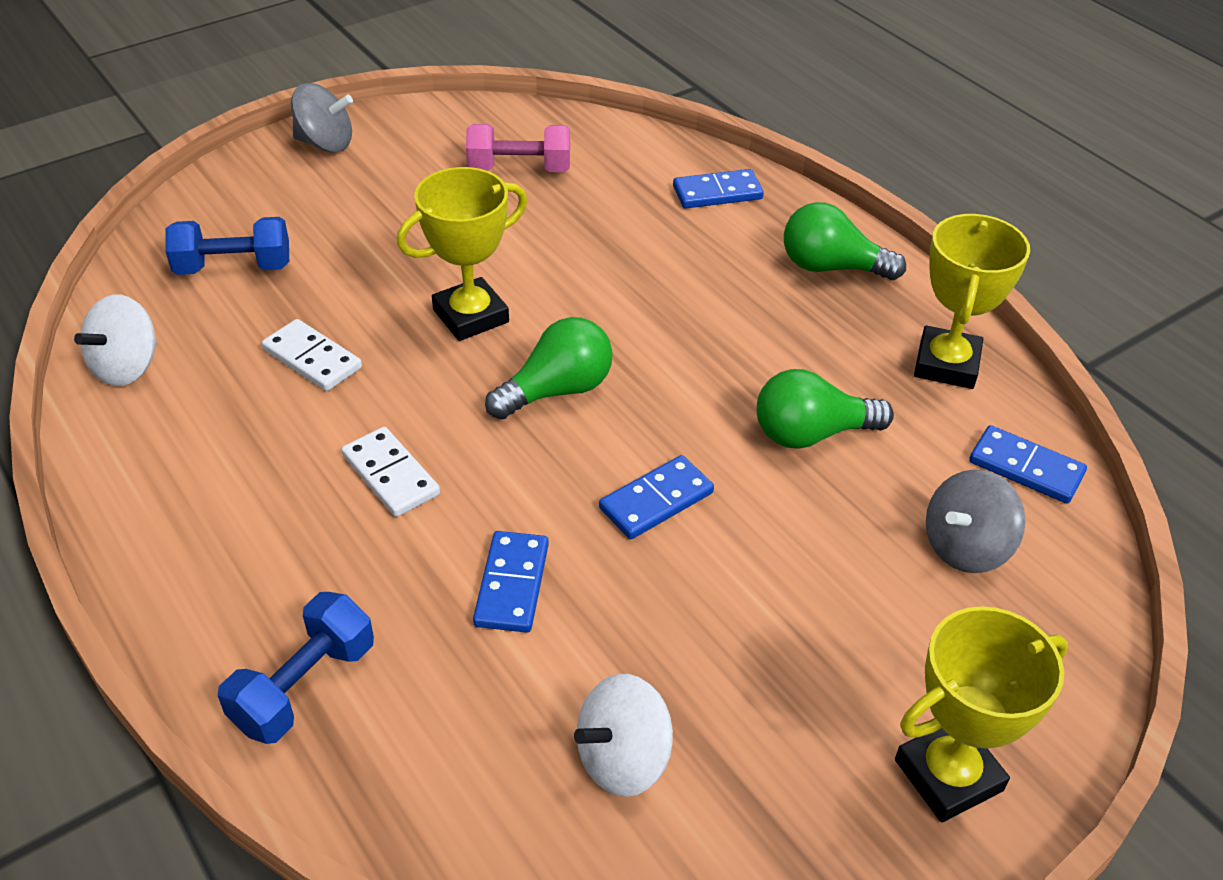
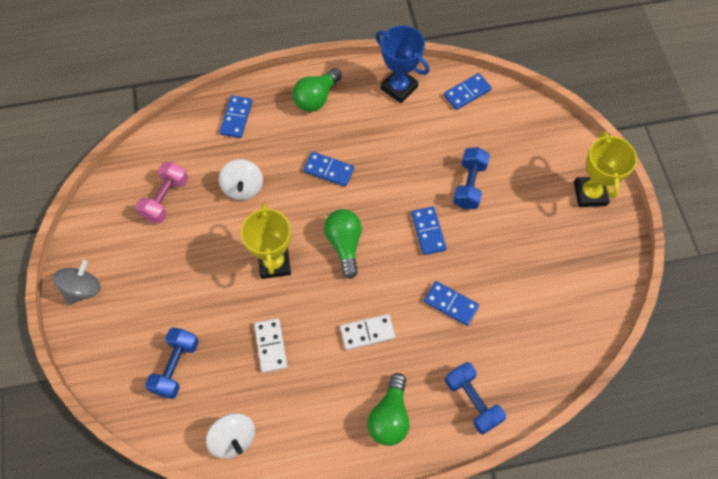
camera: 65 degrees left, 20 degrees up
(312, 359) = (271, 346): white domino -> white domino turned 75 degrees counterclockwise
(623, 759) = (547, 295): white spinning top -> white spinning top (243, 188)
(696, 325) = (328, 170): none -> blue domino
(808, 535) = (469, 185): none -> blue dumbbell
(811, 434) = (416, 157): green light bulb -> green light bulb (390, 416)
(946, 364) = (399, 88): yellow trophy -> blue trophy
(965, 547) = (497, 135): grey spinning top -> none

